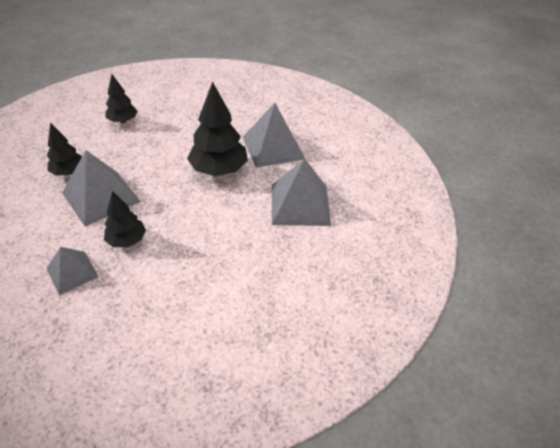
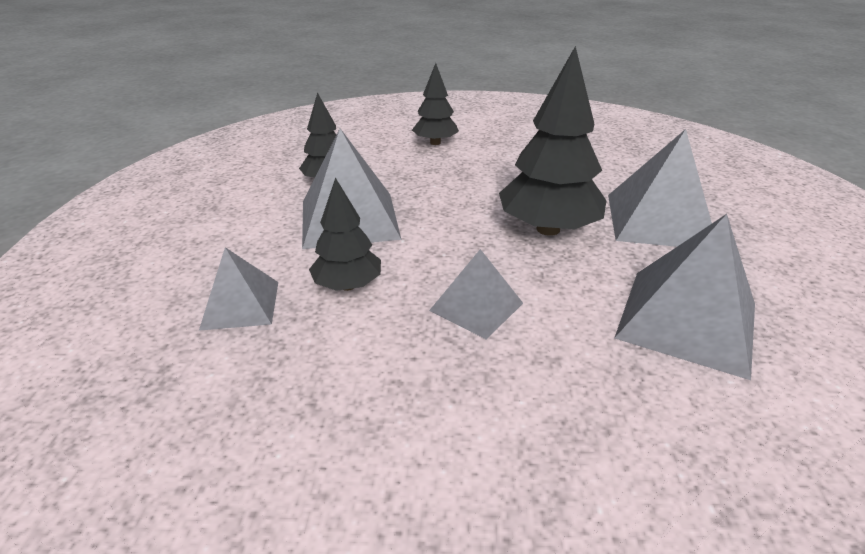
camera: 30 degrees right, 10 degrees down
(202, 230) = (476, 307): none -> grey pyramid

